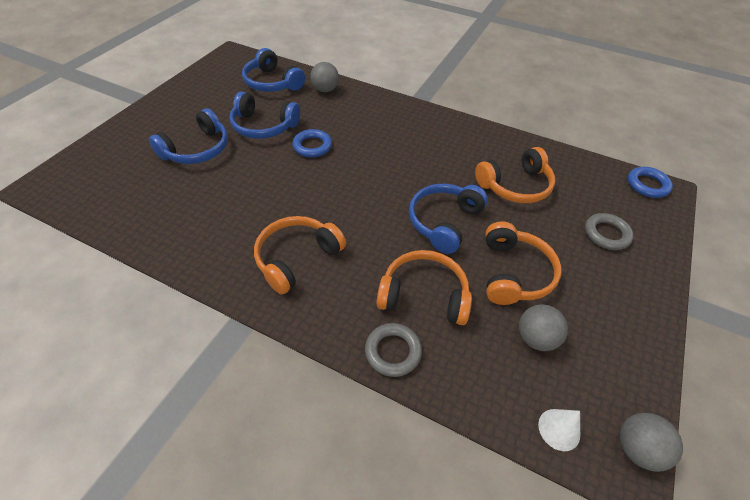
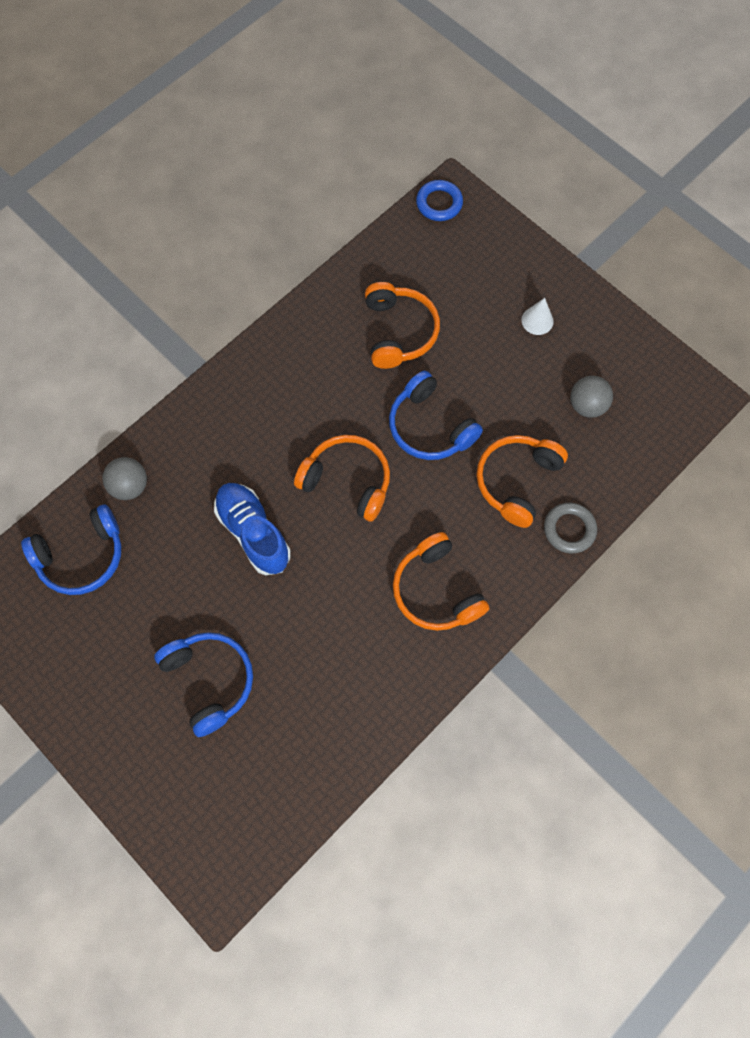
camera: 70 degrees left, 20 degrees up
(263, 126) = (188, 586): blue headphones -> none
(312, 146) = (253, 533): blue ring -> blue shoe
(514, 273) = (514, 390): orange headphones -> orange headphones (347, 481)
(559, 429) = (667, 428): white cone -> white cone (537, 320)
(606, 234) = (492, 282): grey ring -> none
(637, 449) = (693, 381): grey ball -> none

